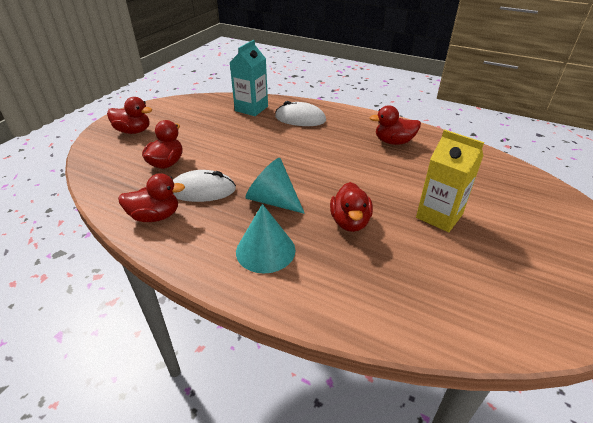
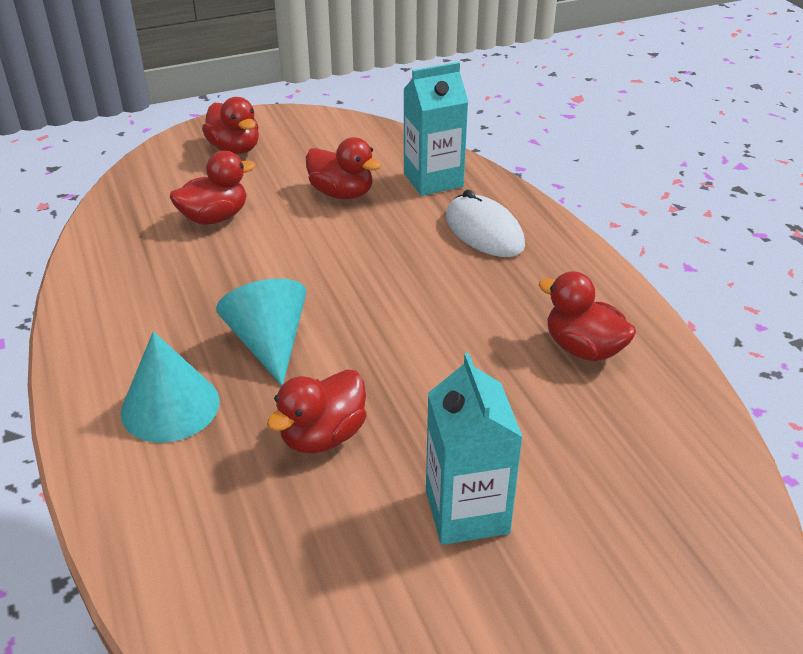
camera: 40 degrees right, 0 degrees up
(155, 216) = (116, 286): red duck -> red duck (342, 193)
(202, 190) = (206, 280): white mouse -> none
(439, 216) = (467, 511): yellow carton -> turquoise carton

